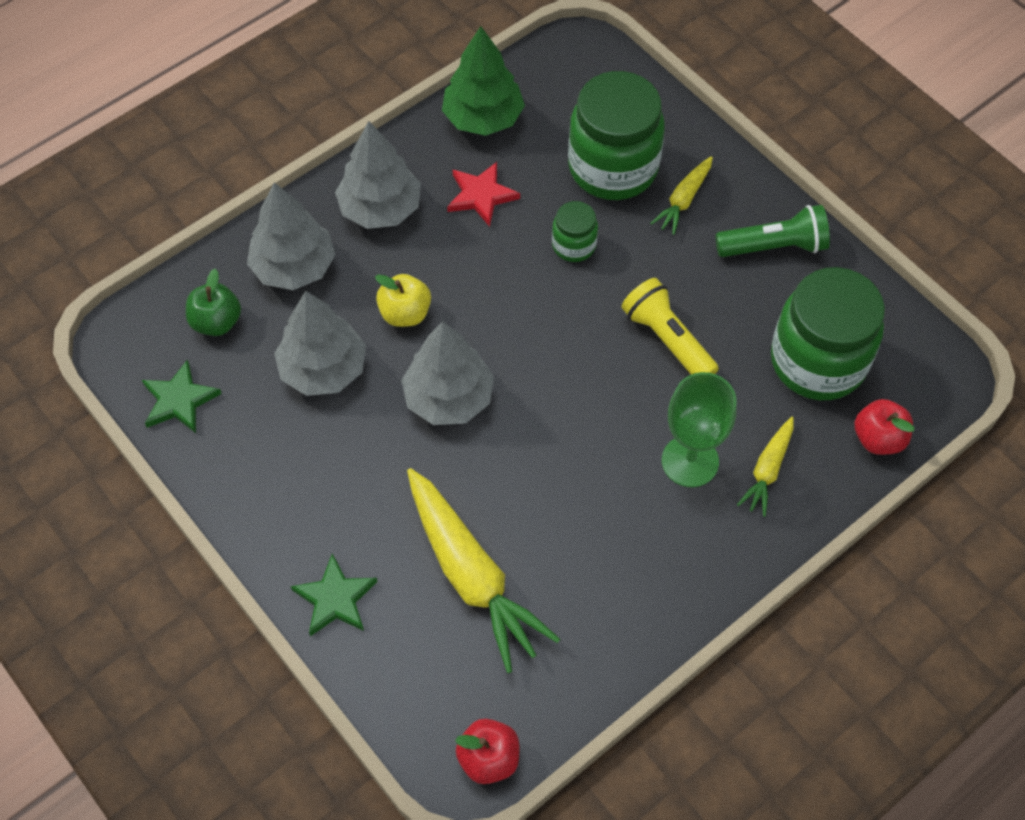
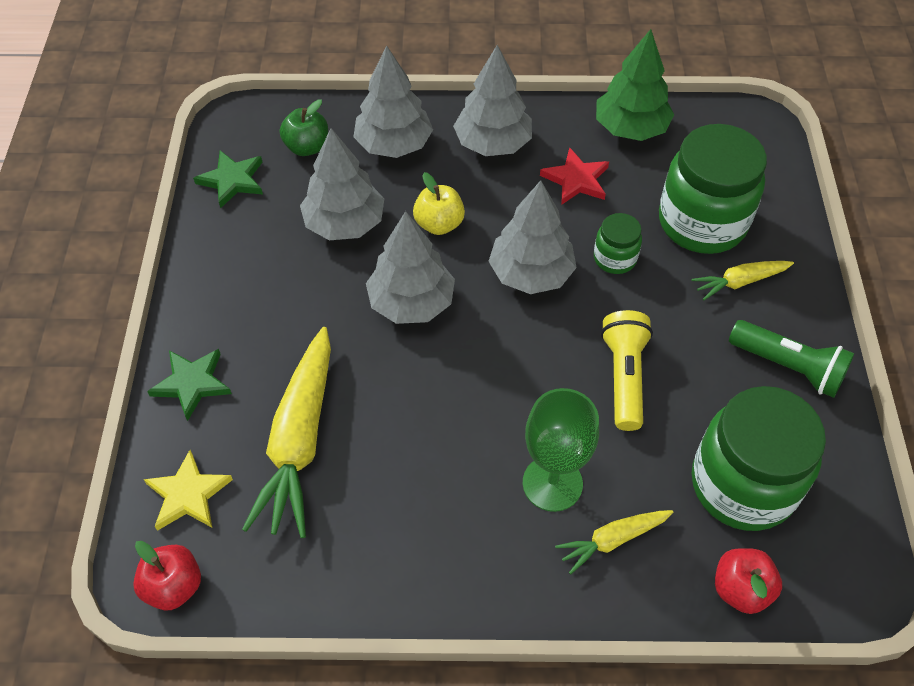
camera: 40 degrees right, 5 degrees down
(426, 685) = (188, 494): none -> yellow star
(521, 304) = (531, 273): none -> grey tree

